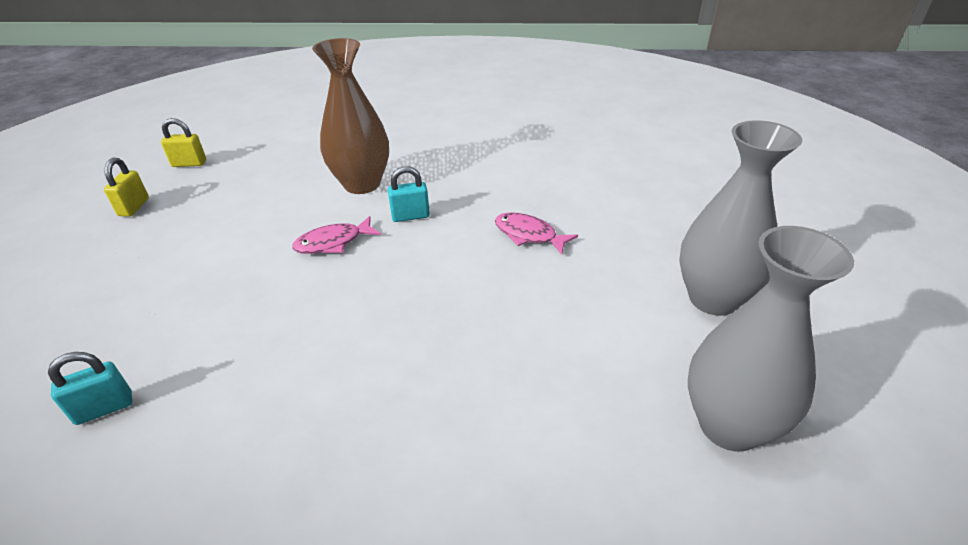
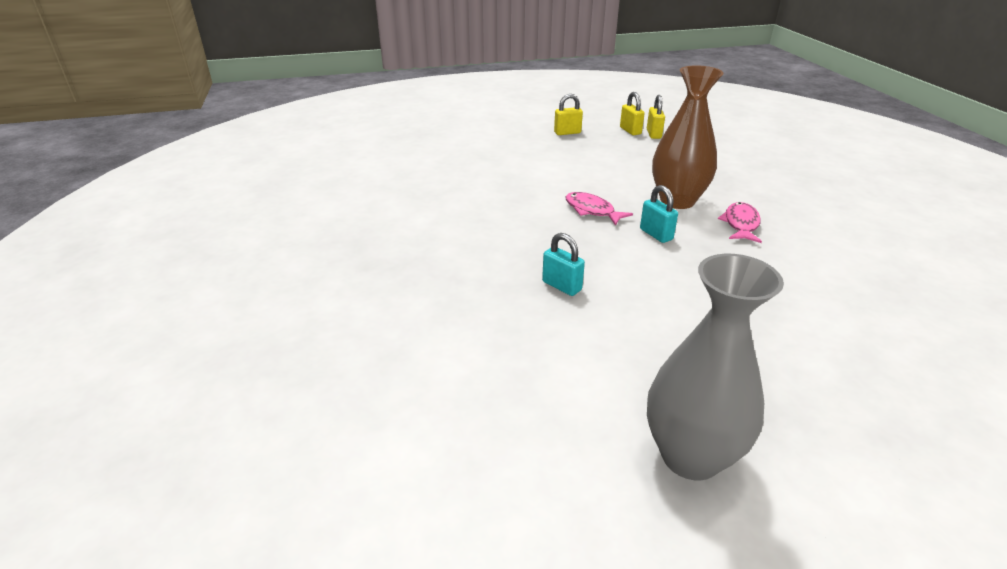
camera: 70 degrees right, 5 degrees down
(104, 408) = (406, 188): turquoise padlock -> turquoise padlock (561, 286)
(216, 152) = (653, 134): none -> yellow padlock
(529, 235) = (688, 304): pink fish -> pink fish (740, 224)
(729, 425) = (505, 474): grey vase -> none

